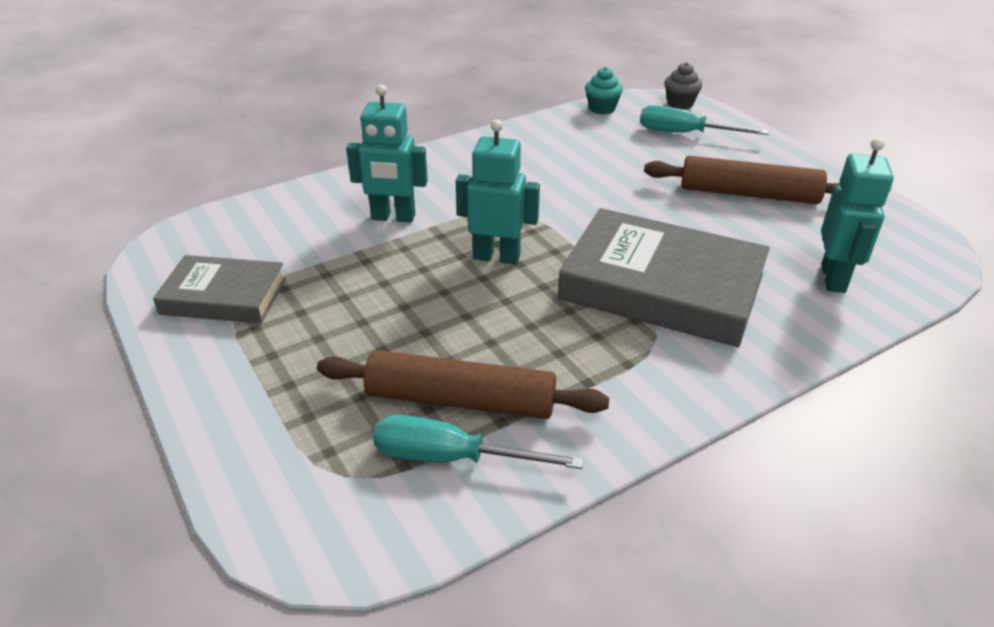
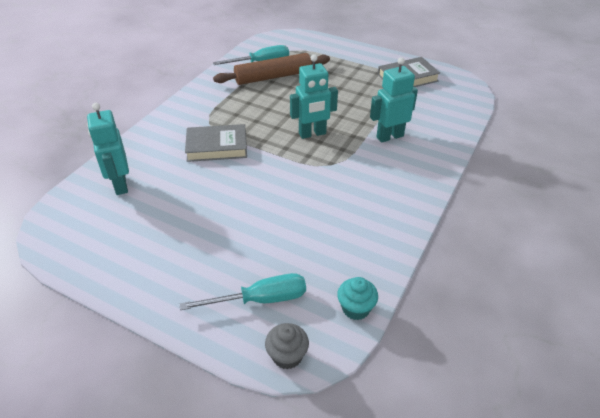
camera: 150 degrees right, 5 degrees up
(661, 287) = (217, 147): grey book -> grey book, size x0.58
(748, 194) = (184, 239): brown rolling pin -> none

